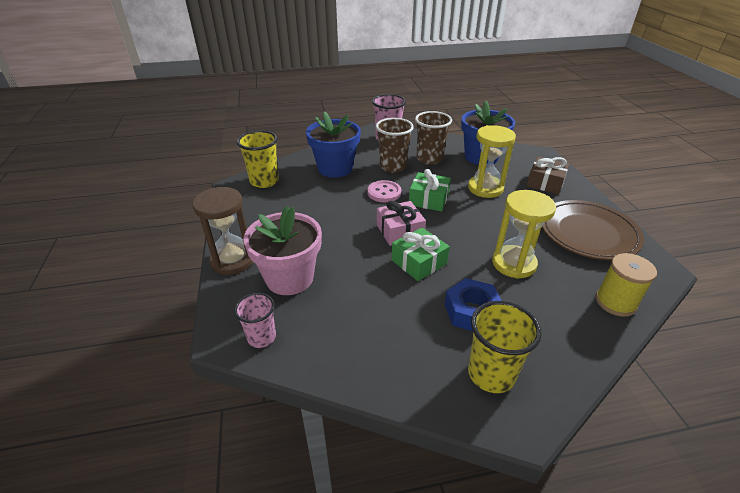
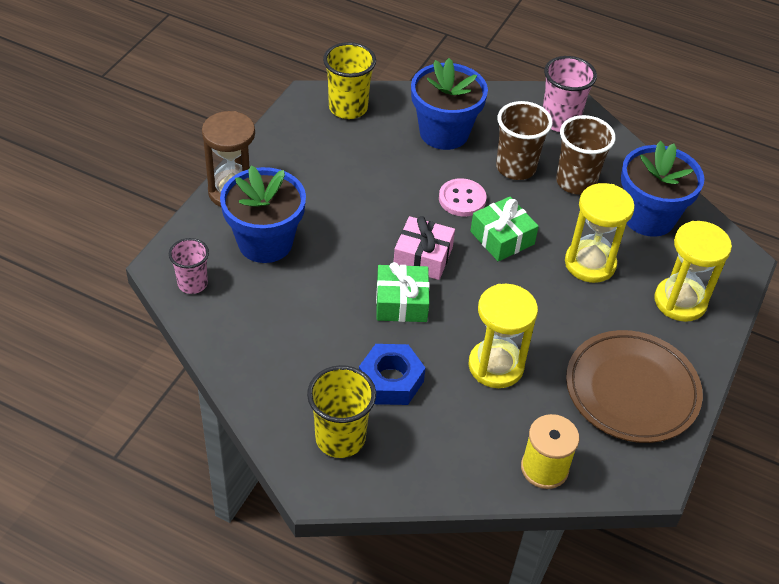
camera: 35 degrees right, 10 degrees up
(289, 278) = (265, 242): pink flower pot -> blue flower pot
(545, 182) = (680, 301): brown gift -> yellow hourglass

